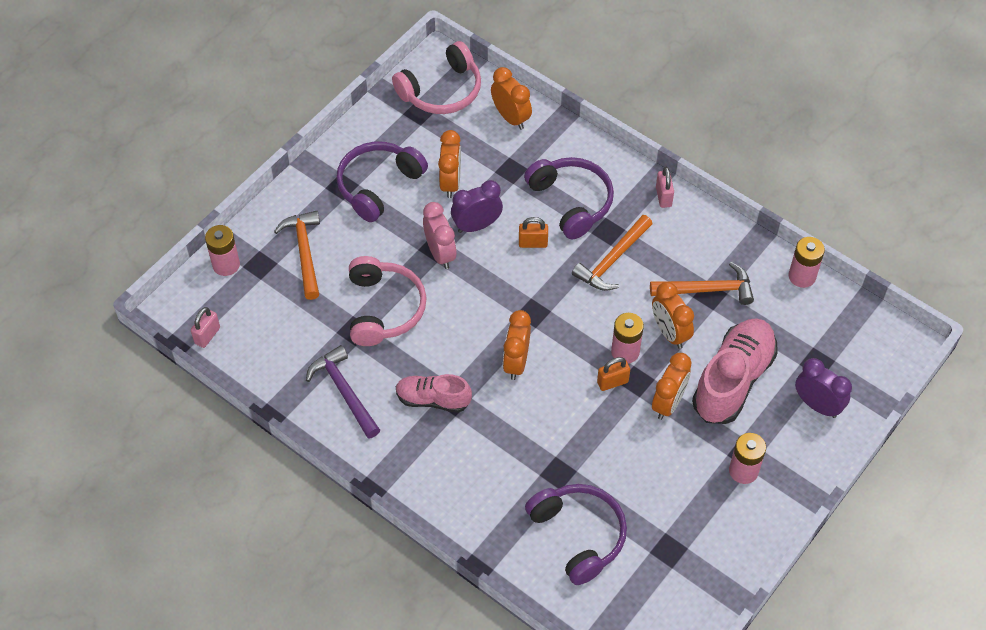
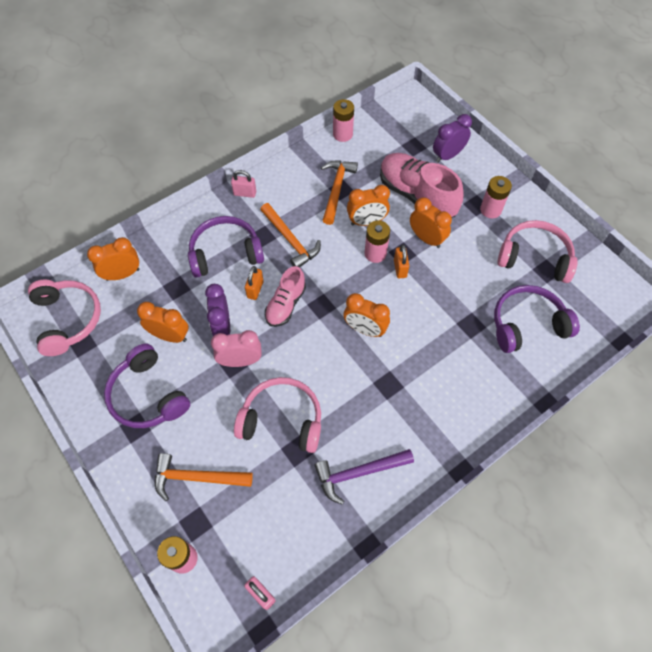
camera: 75 degrees left, 5 degrees up
(433, 399) = (384, 400): pink shoe -> pink shoe (285, 304)
(684, 533) = (534, 258): none -> pink headphones

